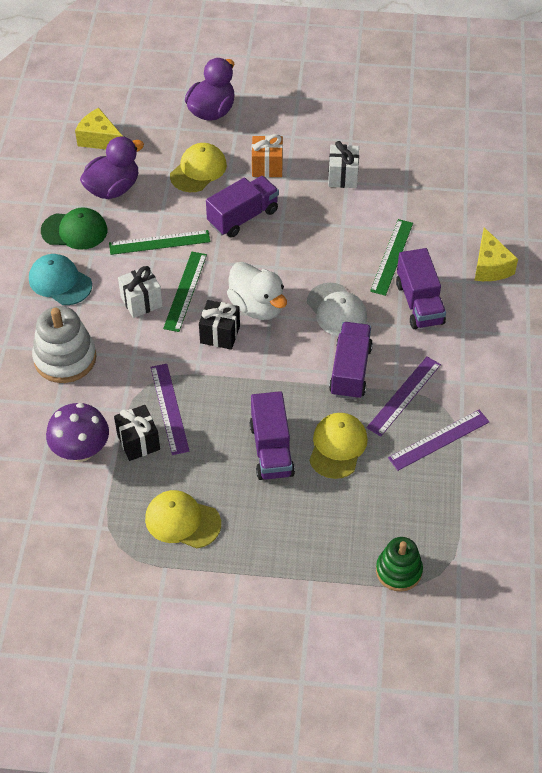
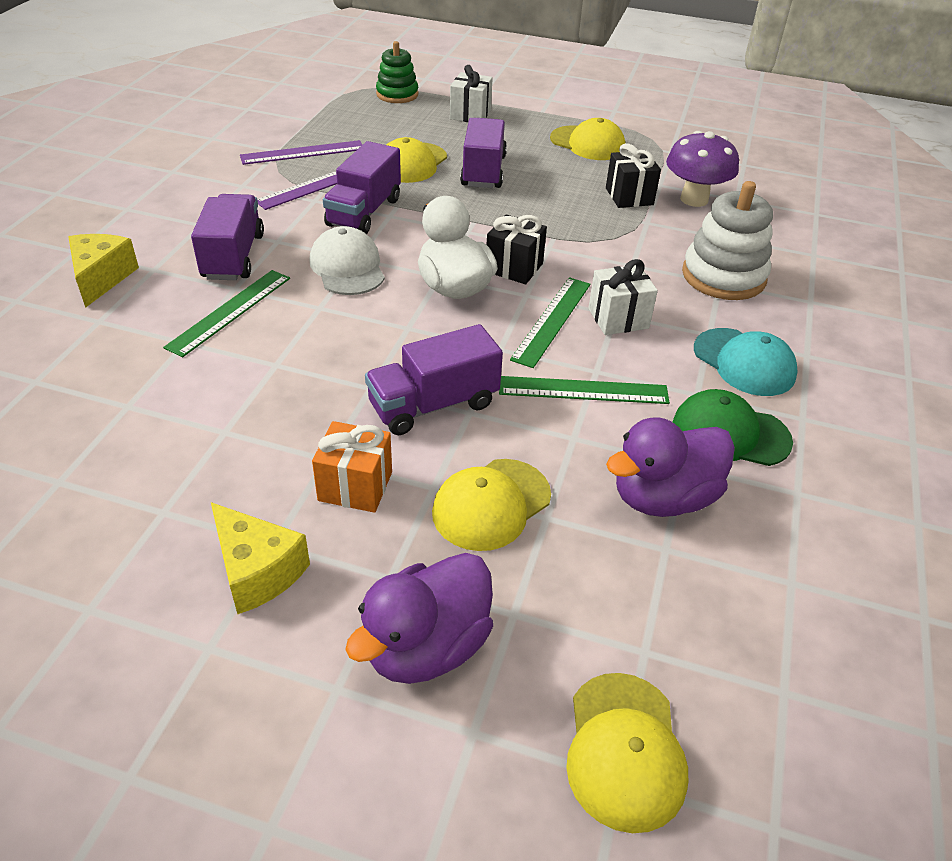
camera: 170 degrees left, 10 degrees down
(99, 139) = (696, 619): yellow cheese -> yellow cheese (257, 571)
(129, 93) = (624, 750): none -> yellow cap
(169, 408) = (591, 215): purple ruler -> none
(343, 176) = (225, 441): white gift -> white gift (470, 114)

